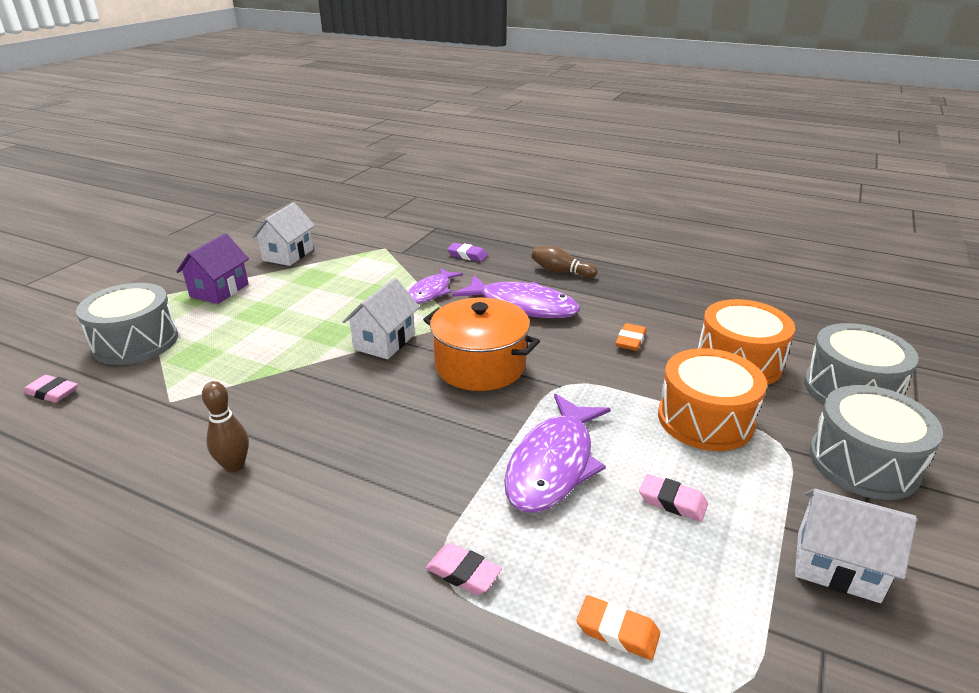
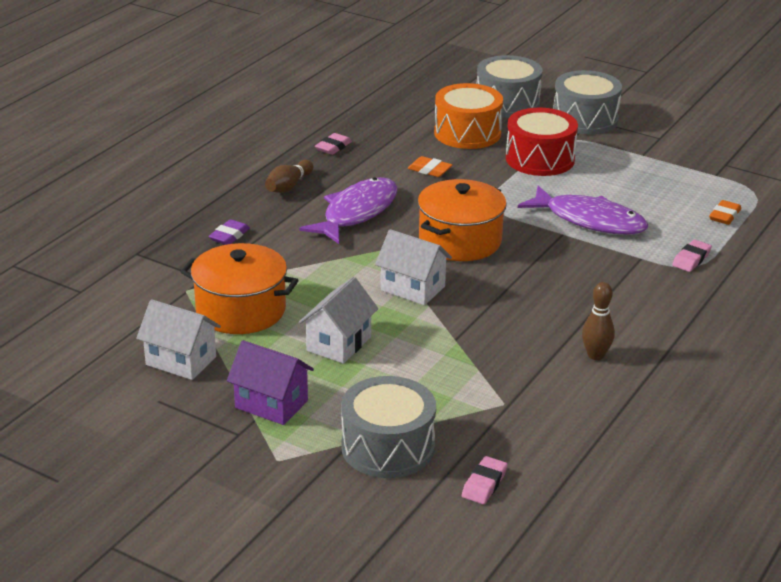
camera: 85 degrees left, 0 degrees up
(353, 269) = (241, 310): none -> orange pot
(431, 292) = (314, 261): purple fish -> none
(672, 501) = (624, 184): pink eraser -> pink eraser (333, 147)
(705, 419) = (540, 159): orange drum -> red drum
(837, 566) = (671, 148): white house -> white house (339, 344)

